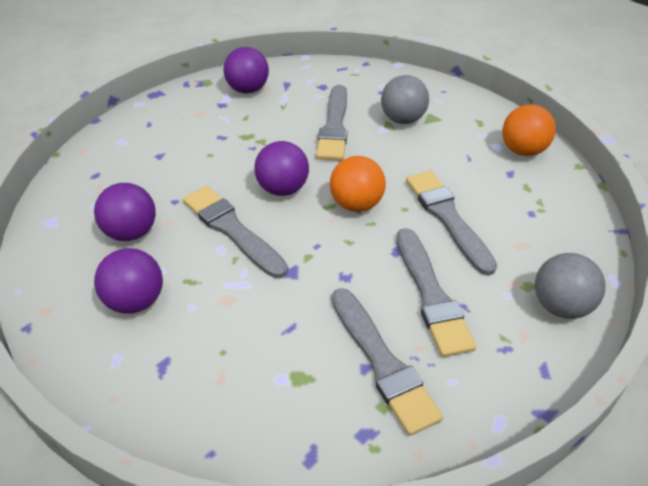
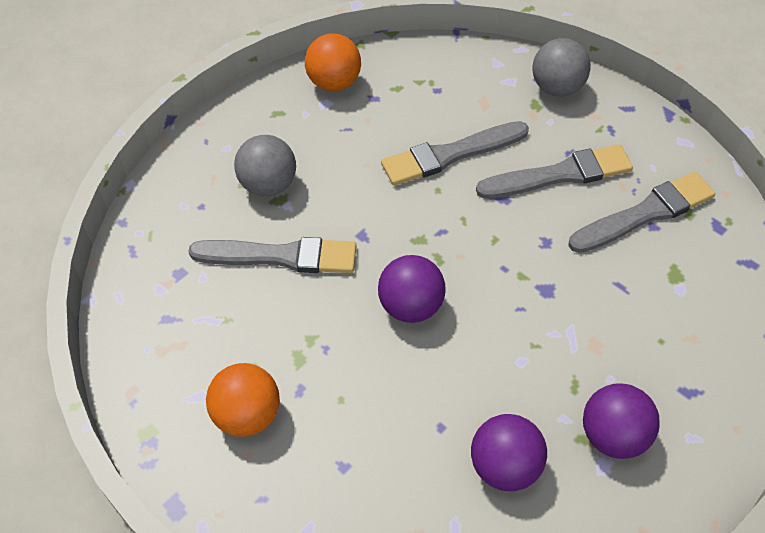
camera: 90 degrees left, 10 degrees up
(232, 230) = (489, 352): grey brush -> none
(248, 90) = (178, 369): purple ball -> none
(356, 204) = (434, 232): orange ball -> orange ball (247, 415)

